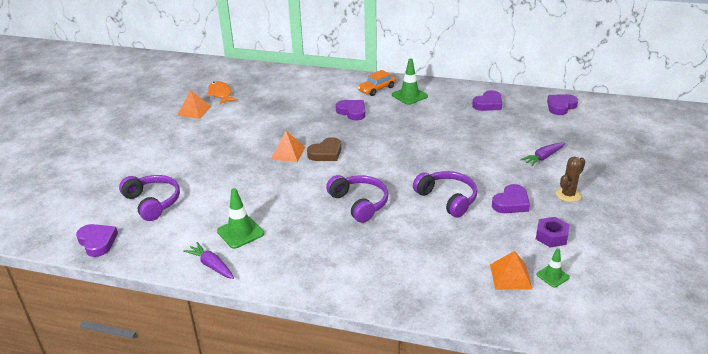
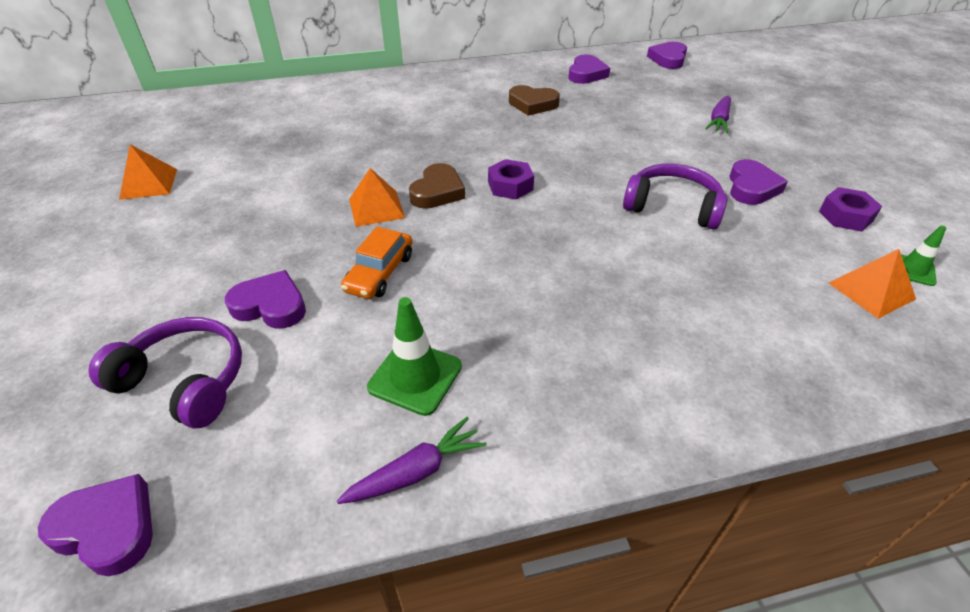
camera: 30 degrees left, 10 degrees up
(211, 265) = (416, 471): purple carrot -> purple carrot turned 135 degrees clockwise
(220, 94) = (179, 146): orange fish -> none
(352, 112) = (420, 123): purple heart -> purple heart (270, 305)
(359, 203) = (563, 253): purple headphones -> none
(367, 161) = (510, 186): none -> purple nut
(377, 89) = (426, 86): orange car -> orange car (380, 273)
(409, 96) = (479, 85): green traffic cone -> none
(430, 116) = (532, 104): none -> brown heart
(568, 195) = (798, 157): brown cactus -> none

